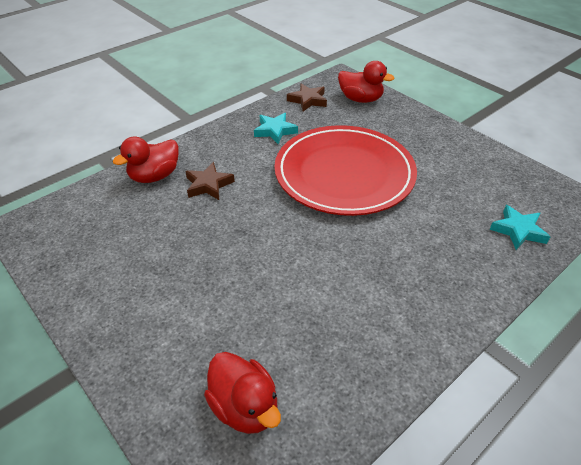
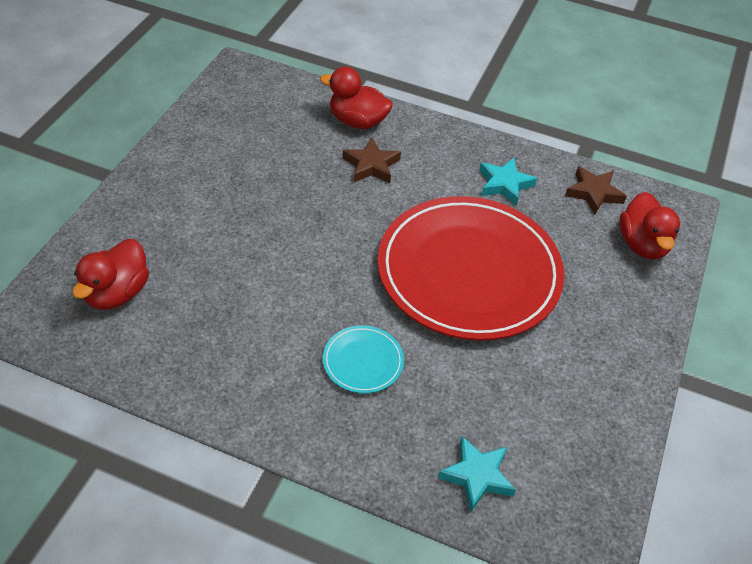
camera: 60 degrees right, 5 degrees up
(402, 254) = (363, 361): none -> turquoise plate

